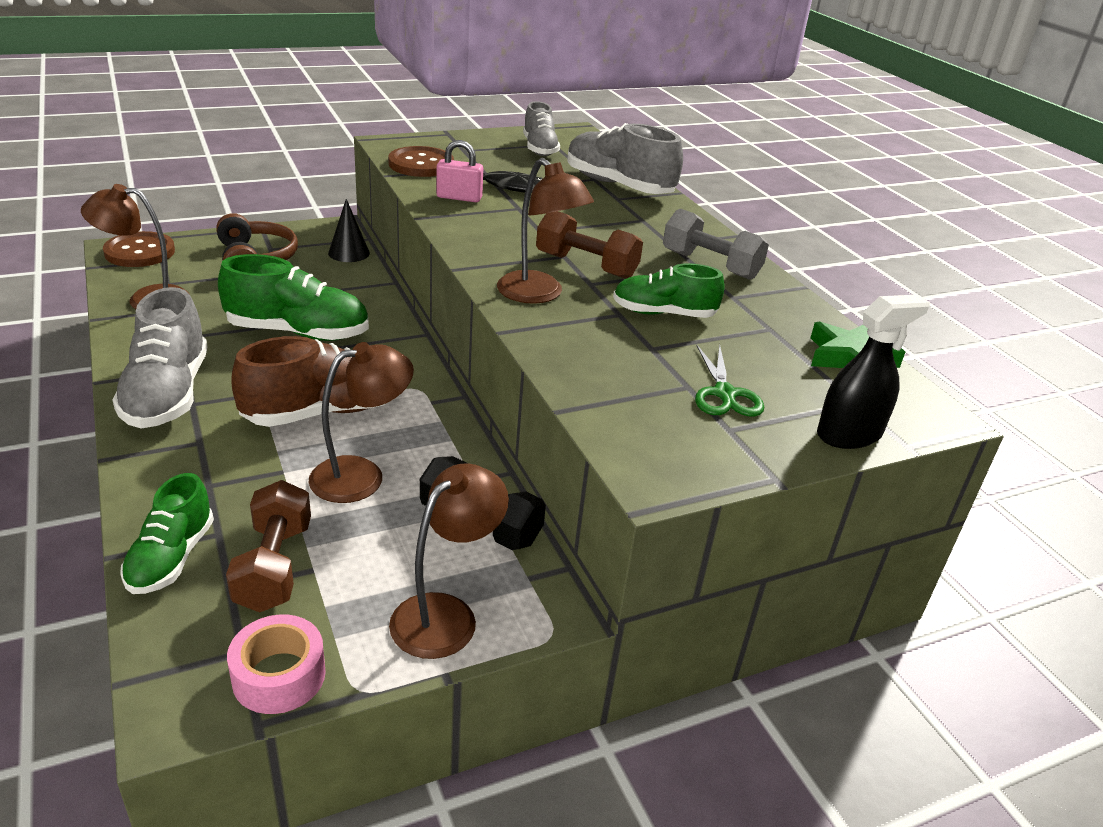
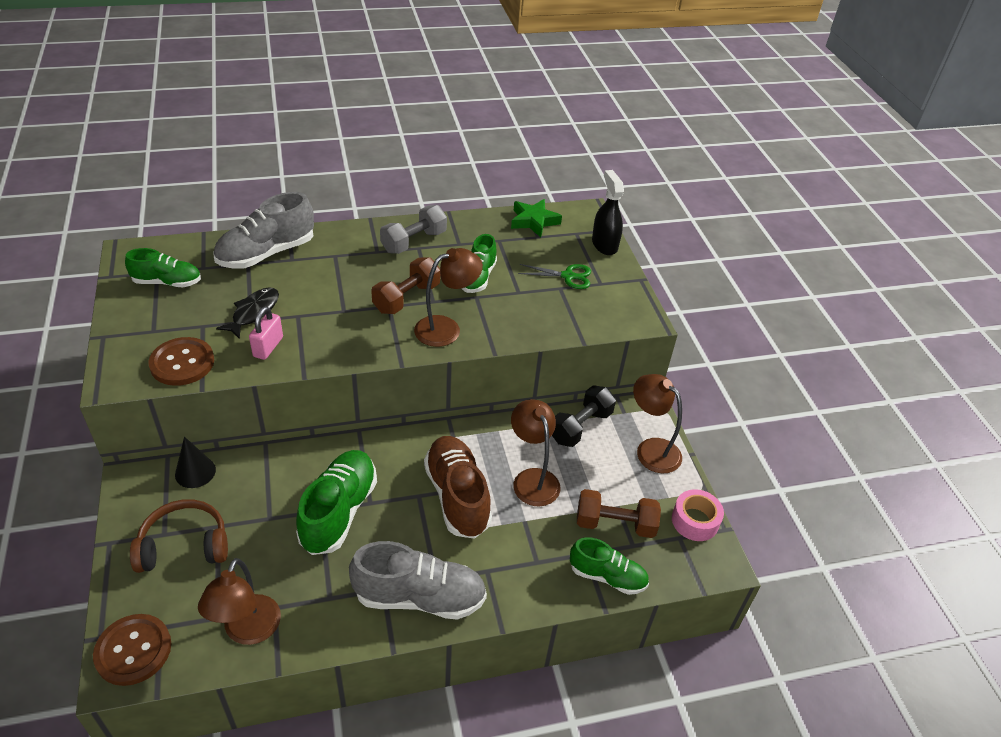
camera: 80 degrees left, 10 degrees up
(539, 149) = (167, 282): grey shoe -> green shoe

